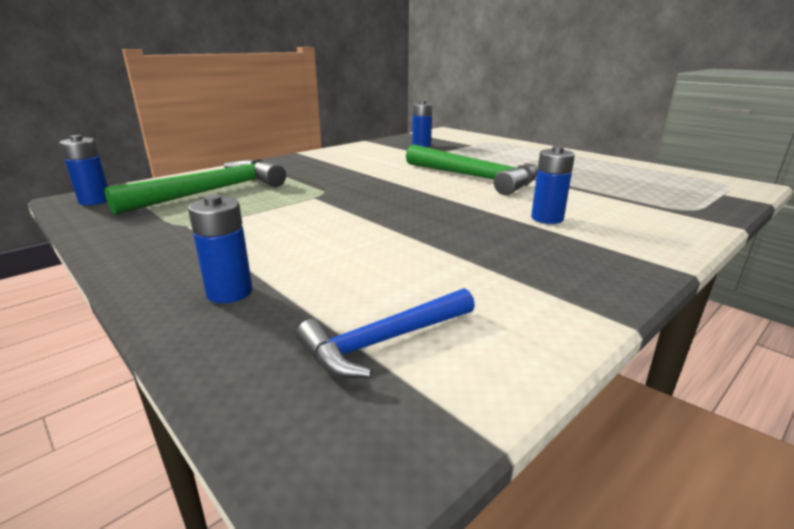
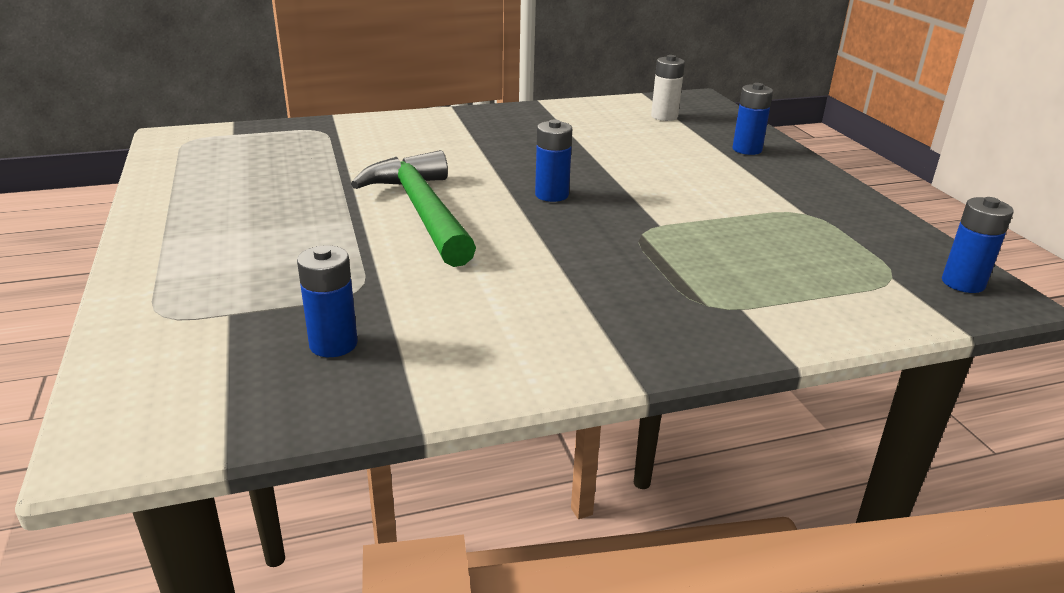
camera: 155 degrees left, 5 degrees up
(213, 191) = (799, 266): green hammer -> none
(384, 342) = (664, 116): blue hammer -> white battery
(547, 218) = (458, 148): blue battery -> blue battery (551, 195)

